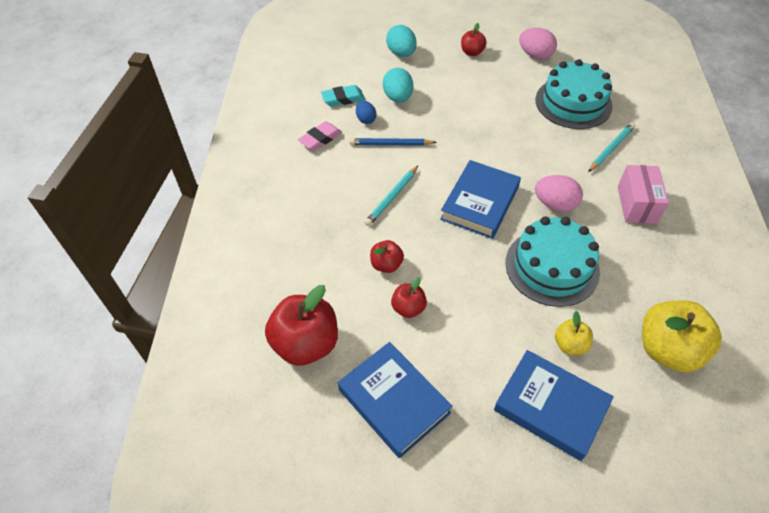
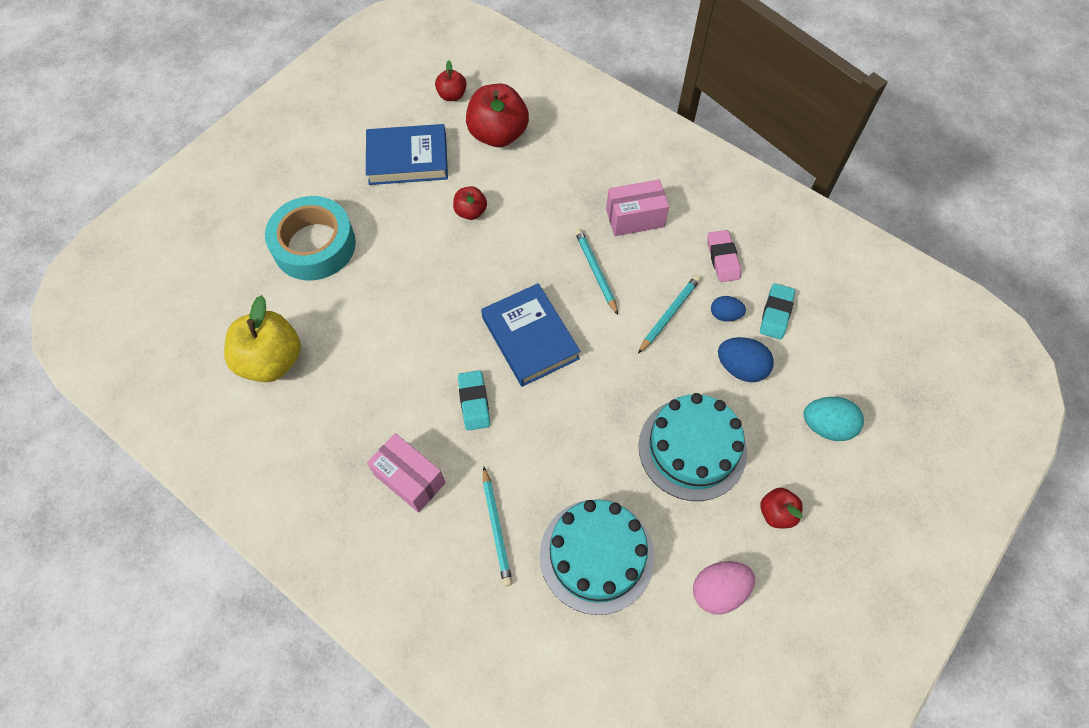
camera: 125 degrees right, 10 degrees up
(323, 200) = (635, 218): none -> pink box
(386, 265) = (524, 222): red apple -> red apple (452, 95)
(390, 144) = (669, 314): blue pencil -> turquoise pencil
(398, 98) = (741, 368): turquoise egg -> blue egg
(551, 407) = (314, 245): blue book -> turquoise tape
(552, 267) = (414, 341): turquoise cake -> turquoise cake (692, 448)
(555, 204) = (474, 402): pink egg -> turquoise eraser
(570, 345) = (341, 295): yellow apple -> none

